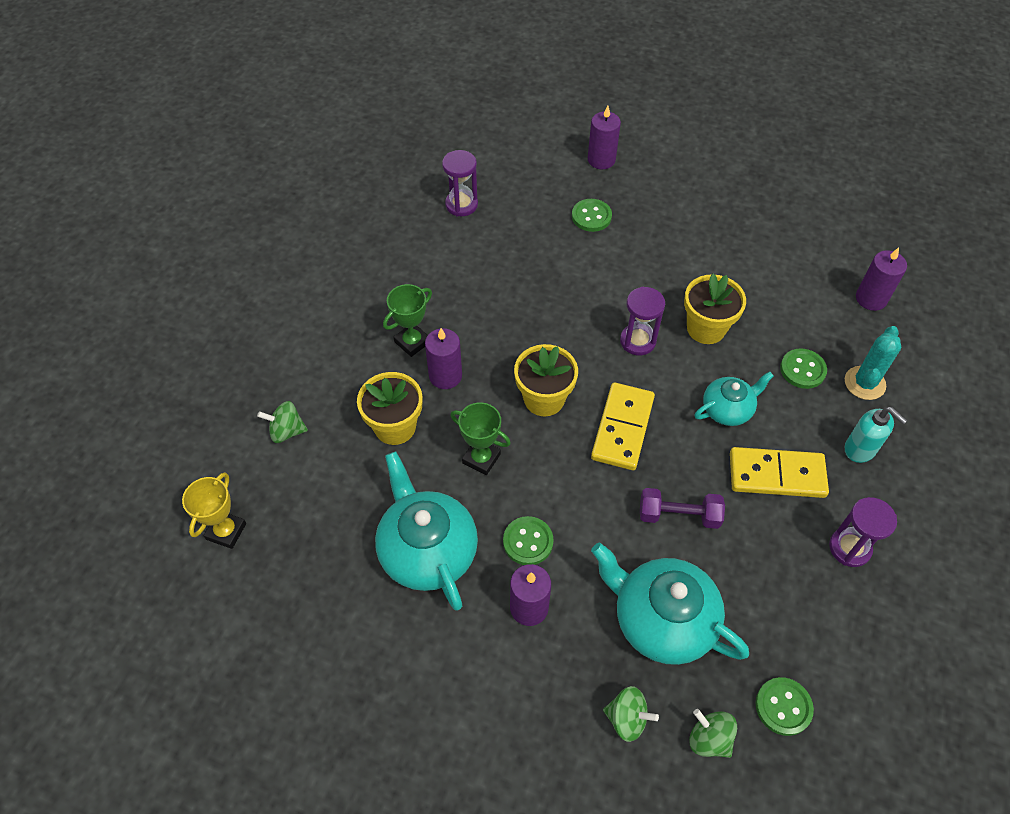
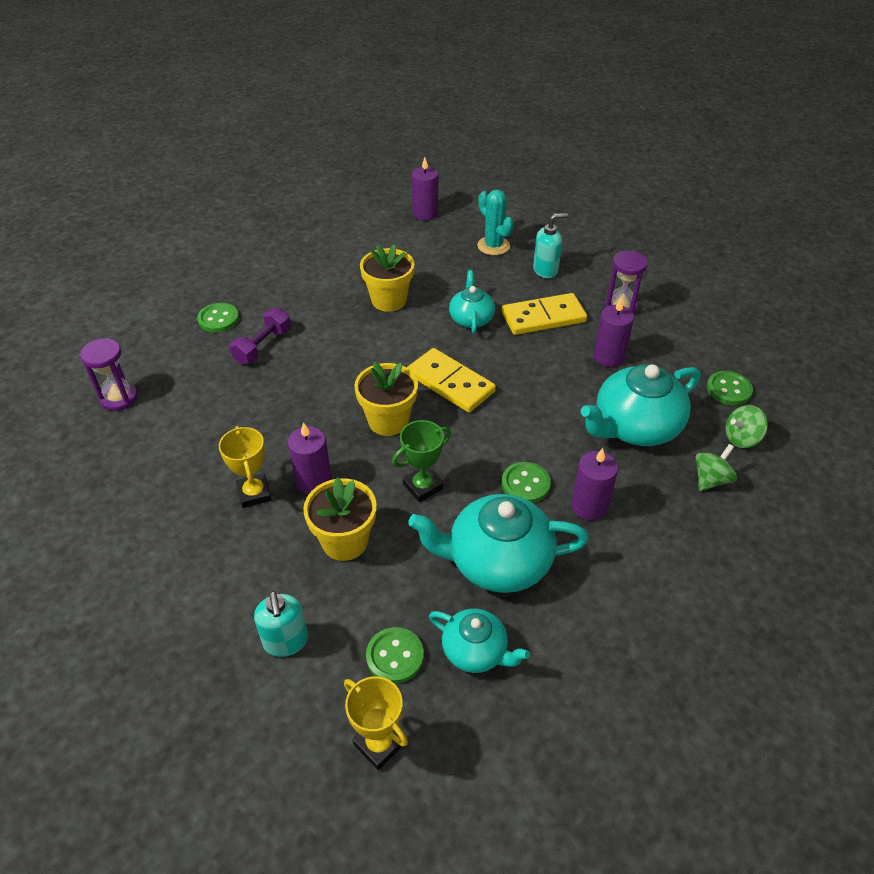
camera: 65 degrees left, 10 degrees down
(286, 431) = (286, 642): green spinning top -> turquoise soap dispenser
(330, 567) = (476, 651): none -> turquoise teapot
(412, 342) = (254, 493): green trophy -> yellow trophy
(601, 160) = (162, 290): purple candle -> purple candle (608, 357)
(638, 341) = (372, 342): purple hourglass -> none
(679, 515) = (549, 382): purple dumbbell -> purple dumbbell (263, 346)
(776, 475) = (543, 317): yellow domino -> yellow domino turned 45 degrees clockwise
(802, 370) = (462, 268): green button -> green button (395, 656)

